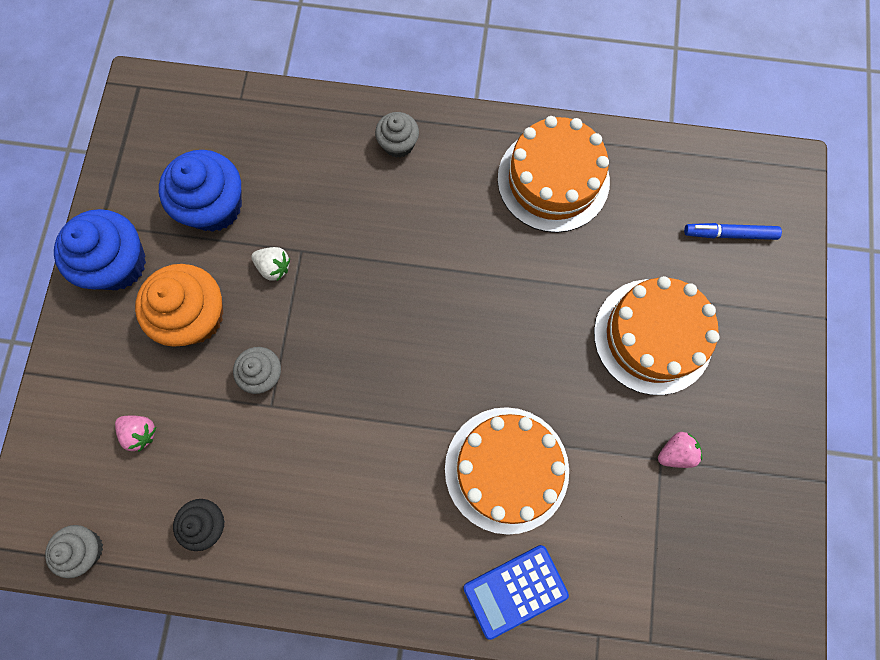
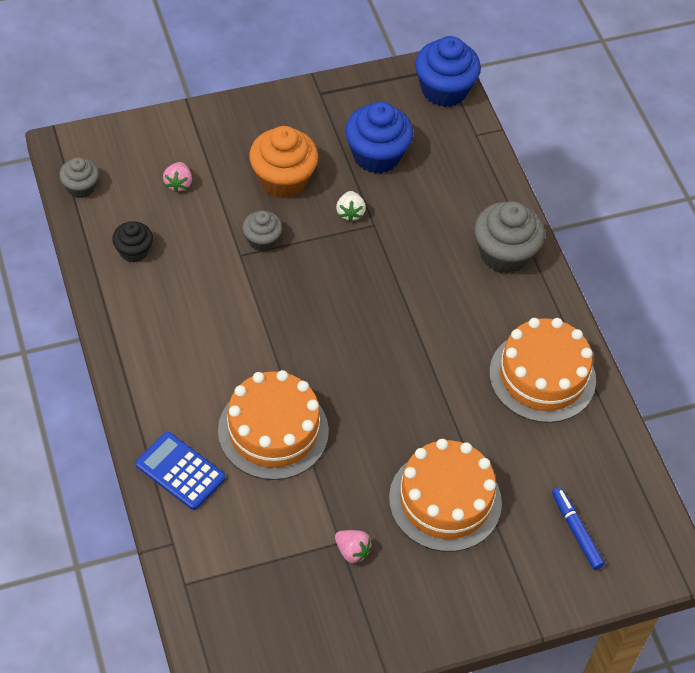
camera: 60 degrees right, 20 degrees down
(118, 264) = (296, 116): blue cupcake -> blue cupcake (444, 90)
(398, 144) = (504, 254): grey cupcake -> grey cupcake, size x1.77

